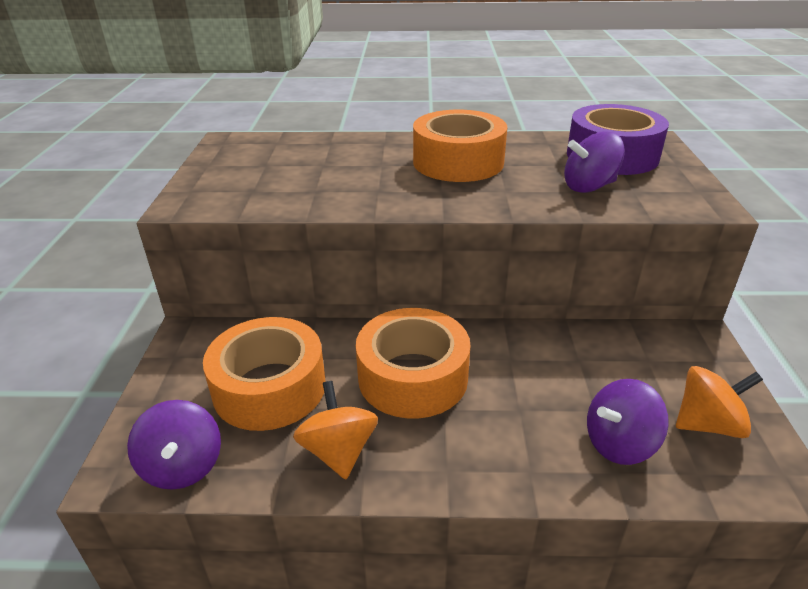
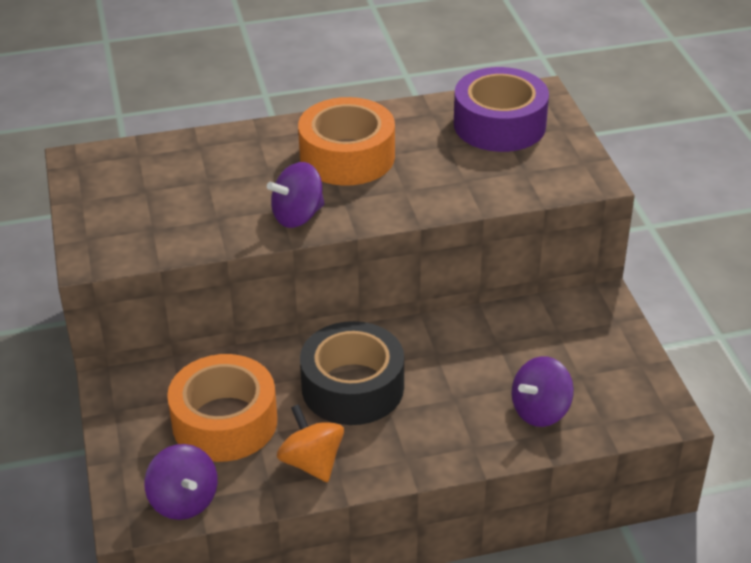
camera: 15 degrees left, 5 degrees up
(413, 377) = (352, 387): orange tape -> black tape
(589, 187) = (482, 172): purple spinning top -> purple spinning top (298, 216)
(708, 424) = (609, 381): orange spinning top -> none

